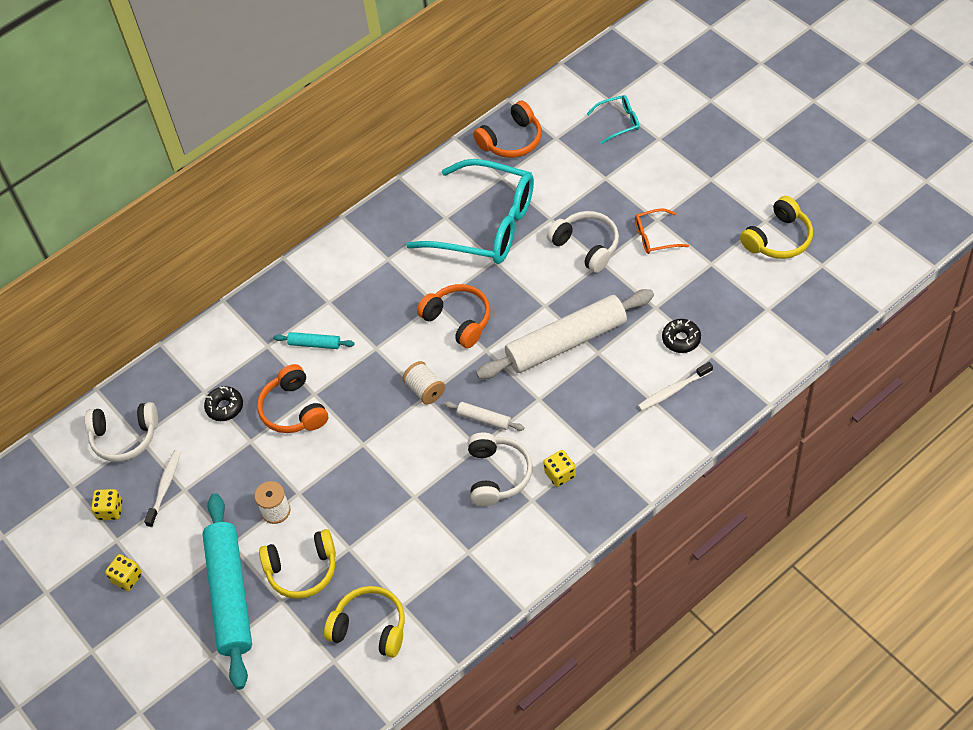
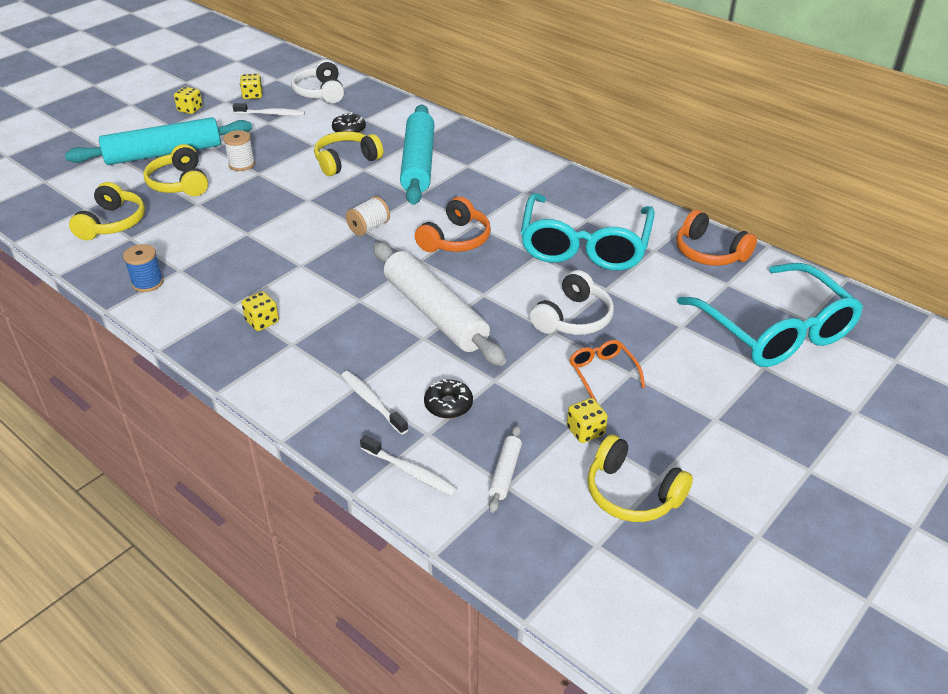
camera: 75 degrees right, 15 degrees down
(293, 410) = (346, 161): orange headphones -> yellow headphones
(314, 344) = (418, 163): turquoise rolling pin -> turquoise rolling pin, size x2.35
(484, 419) = (334, 266): white rolling pin -> white rolling pin (505, 473)
(485, 578) = (148, 283): none -> blue spool
(497, 475) = (266, 280): white headphones -> none
(618, 122) = (775, 330): turquoise glasses -> turquoise glasses, size x2.36
(717, 256) = (585, 431): none -> yellow dice
(749, 367) = (410, 471): none -> white toothbrush

